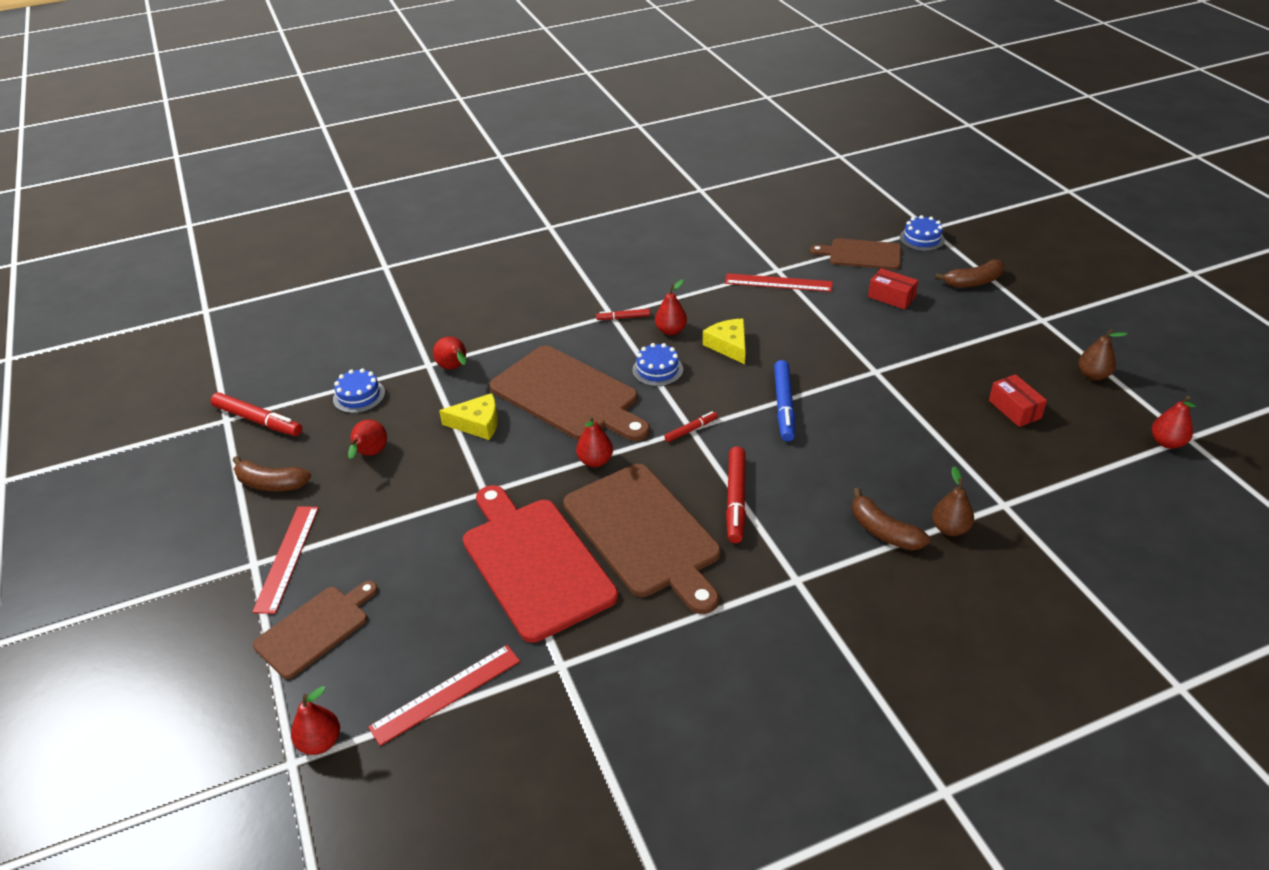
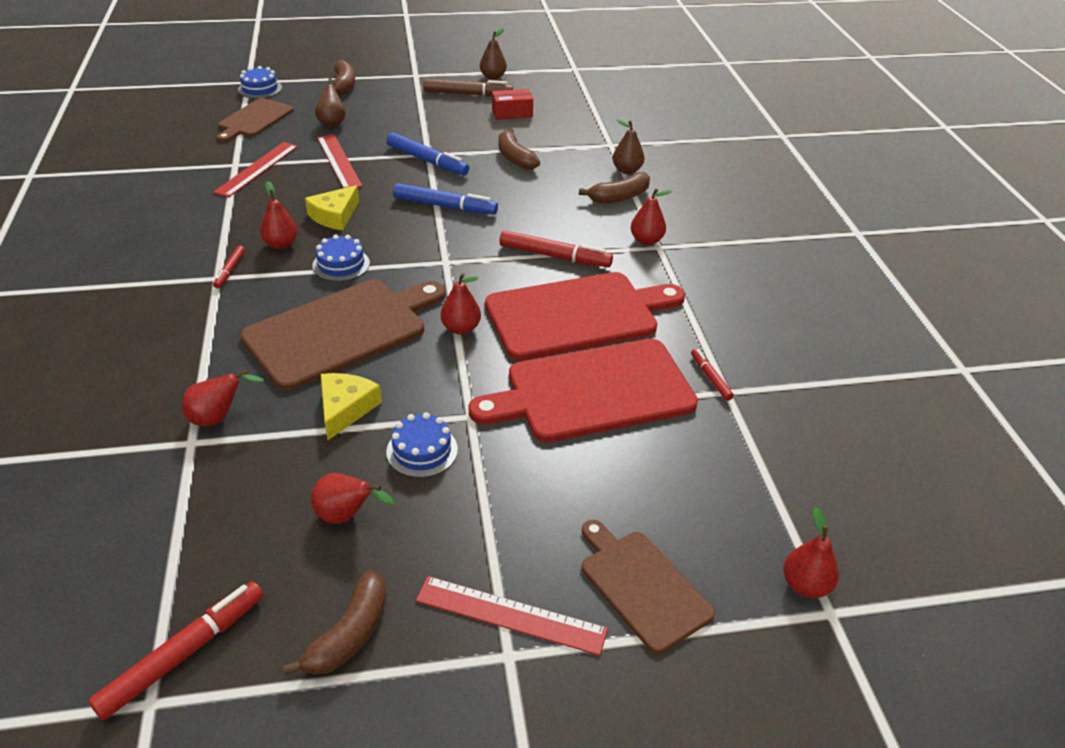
camera: 80 degrees left, 0 degrees up
(359, 396) = (209, 521): blue cake -> blue cake (422, 450)
(446, 693) = (751, 476): red ruler -> red ruler (338, 161)
(644, 534) = (578, 315): brown cutting board -> red cutting board
(691, 430) = (447, 262): red marker -> red marker (710, 378)
(729, 345) = (334, 216): yellow cheese -> yellow cheese turned 45 degrees counterclockwise
(862, 374) = (427, 161): none -> blue marker
(891, 297) = (332, 122): red box -> brown pear
(912, 432) = (515, 158): none -> brown banana
(1031, 367) = (468, 94): none -> brown marker
(1167, 442) = (576, 76): red pear -> red pear (646, 240)

